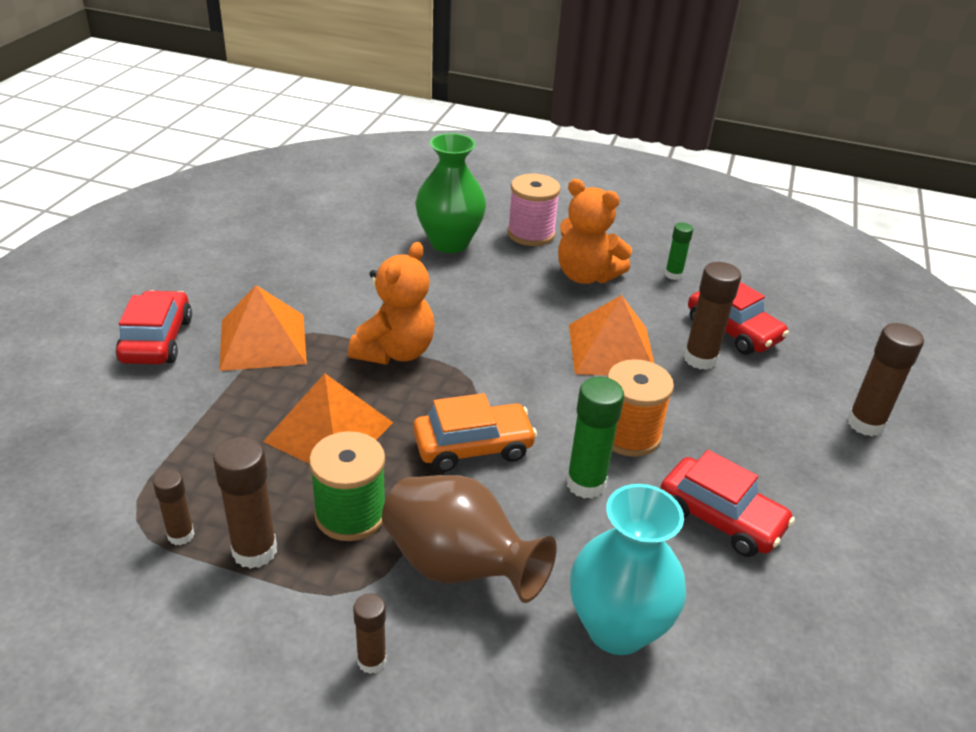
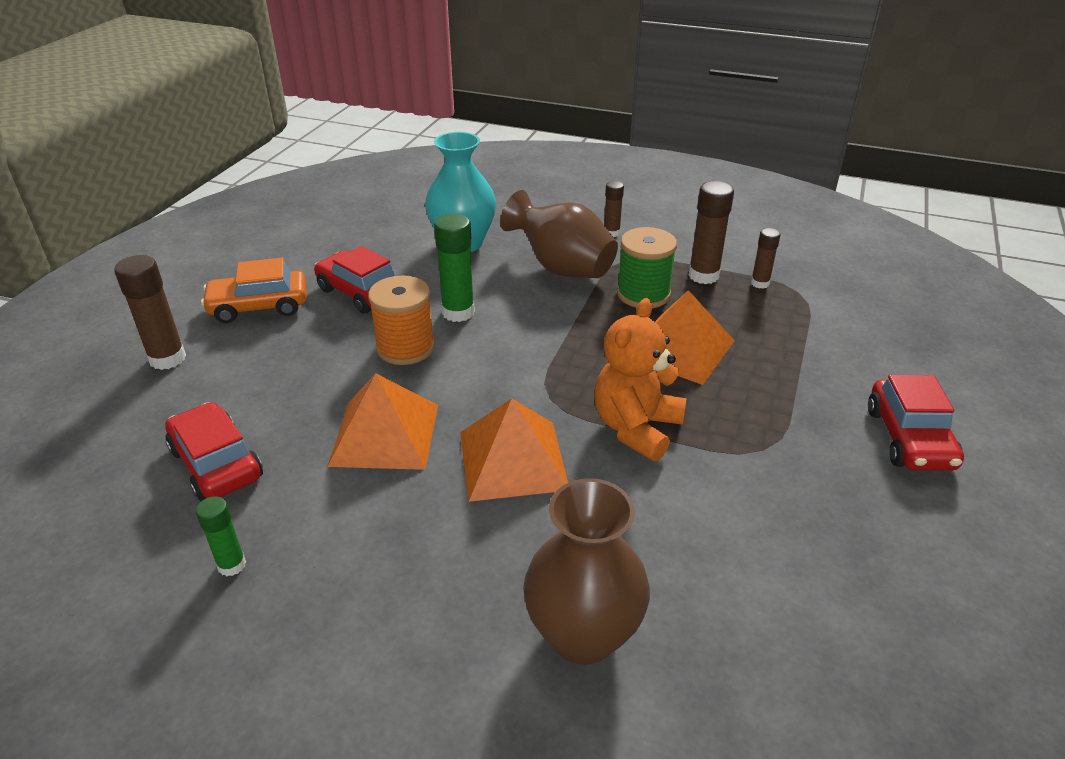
camera: 175 degrees left, 0 degrees up
(262, 341) = (790, 438): orange pyramid -> orange pyramid (513, 460)
(449, 242) = (583, 635): green vase -> brown vase
(473, 447) = (550, 337): orange car -> orange car (259, 306)
(531, 234) = (435, 667): pink spool -> none
(586, 276) = (371, 559): orange teddy bear -> none
(700, 359) = (286, 424): brown glue stick -> none

